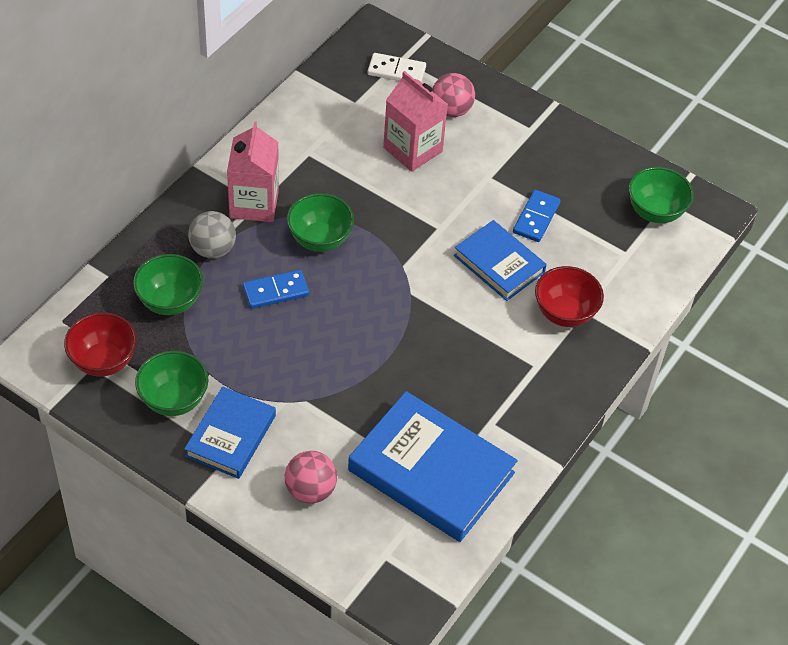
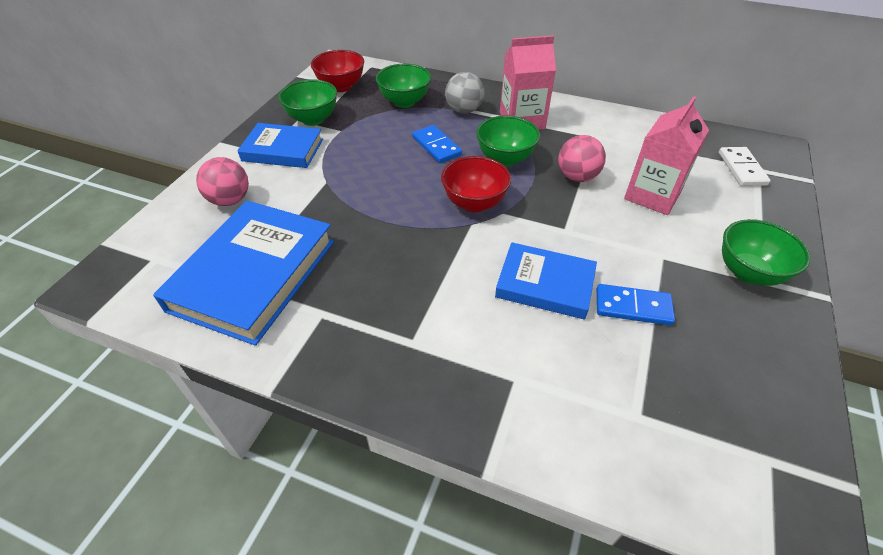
camera: 80 degrees right, 5 degrees down
(451, 110) = (729, 213): pink ball -> pink ball (577, 177)
(499, 264) = (545, 284): blue book -> blue book turned 75 degrees clockwise
(564, 313) = (503, 358): red bowl -> red bowl (474, 203)
(655, 212) = (738, 443): green bowl -> green bowl (748, 272)

